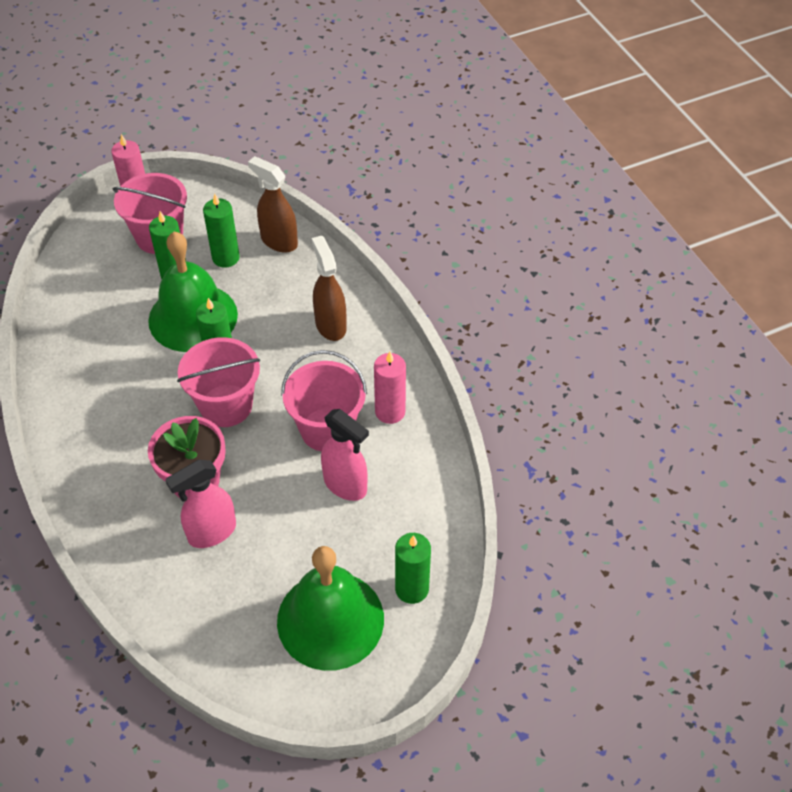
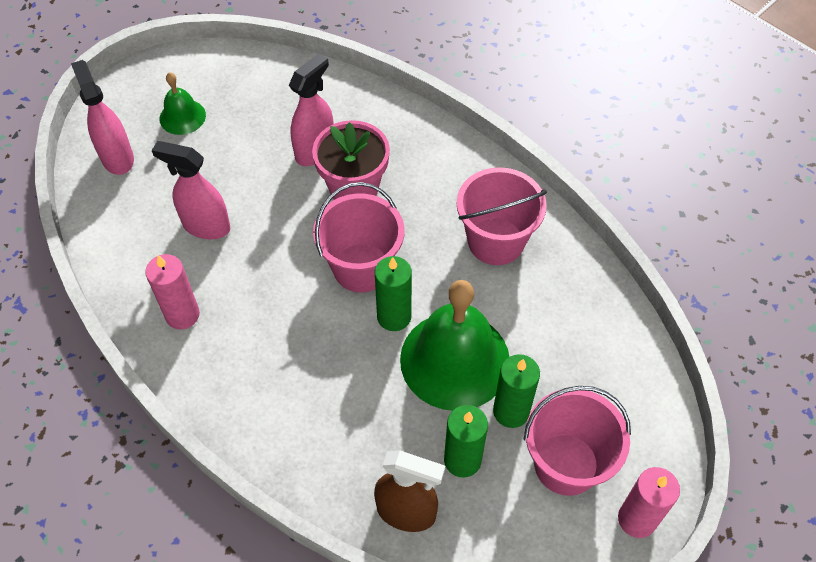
camera: 160 degrees right, 5 degrees up
(327, 429) = (244, 275): pink bucket -> pink bucket (496, 241)
(330, 325) = (287, 402): brown spray bottle -> none
(330, 619) = (182, 117): green bell -> green bell, size x0.49
(412, 589) = (117, 158): green candle -> pink spray bottle

